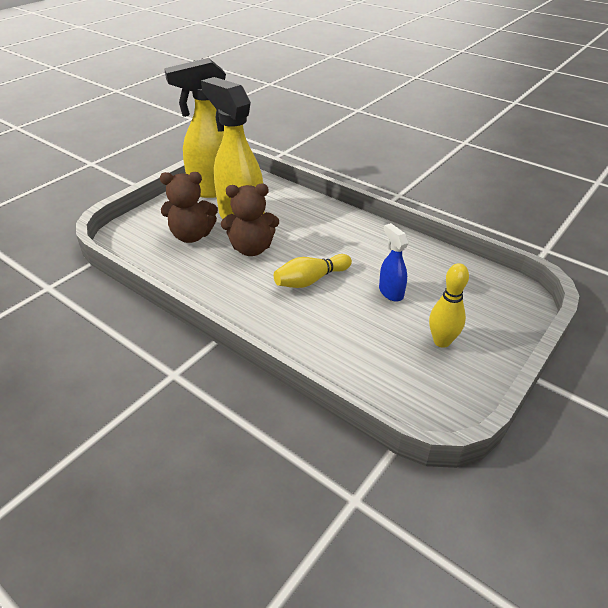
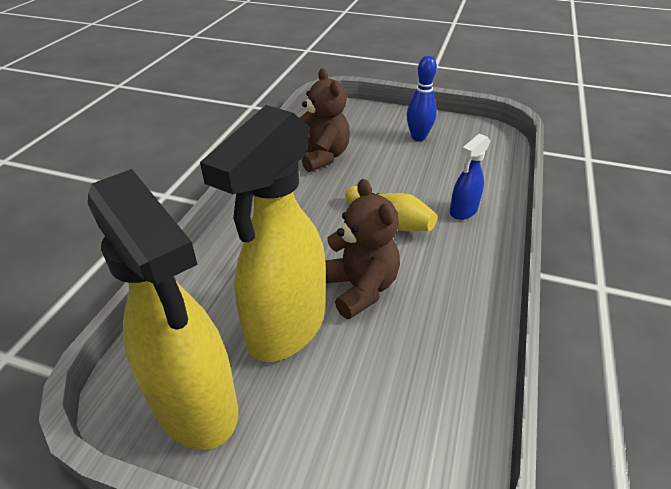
camera: 110 degrees left, 0 degrees up
(192, 236) = (365, 374): brown teddy bear -> brown teddy bear (322, 157)
(390, 292) = (374, 168): blue spray bottle -> blue spray bottle (463, 211)
(441, 341) = (418, 137): yellow bowling pin -> blue bowling pin

